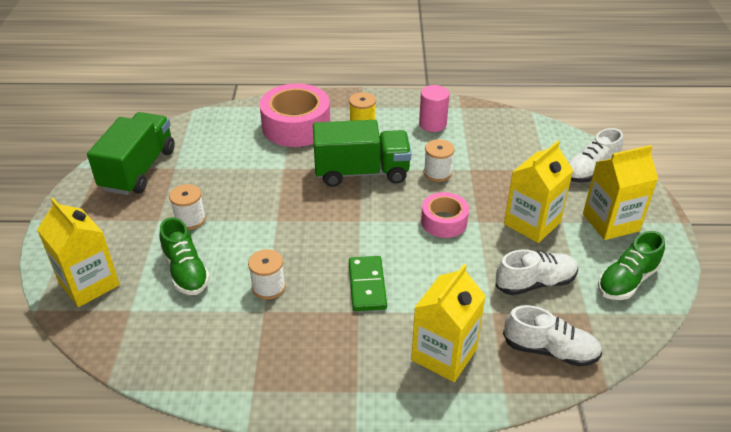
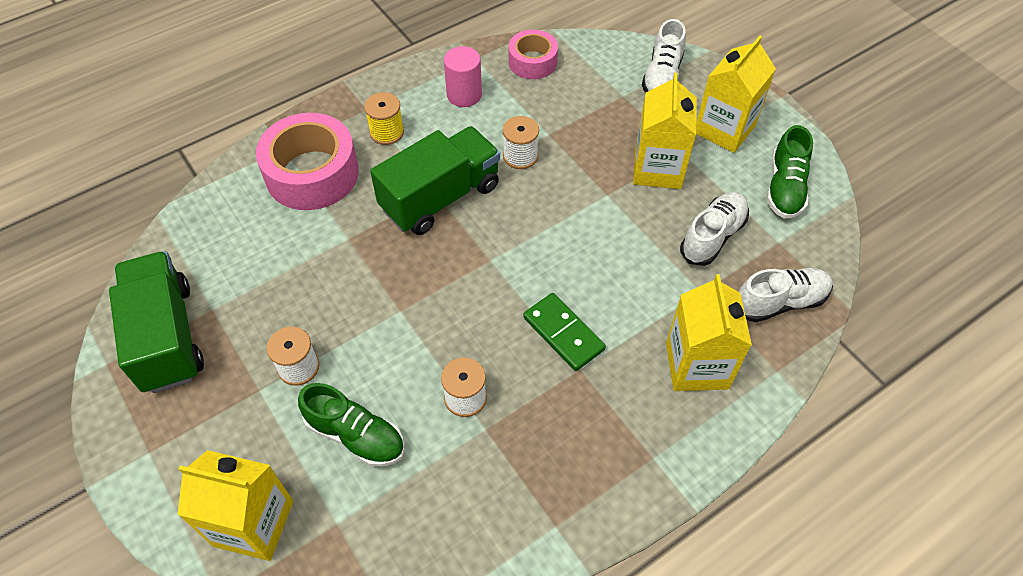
camera: 35 degrees left, 15 degrees up
(444, 221) = (575, 213): pink tape -> pink tape (532, 62)

